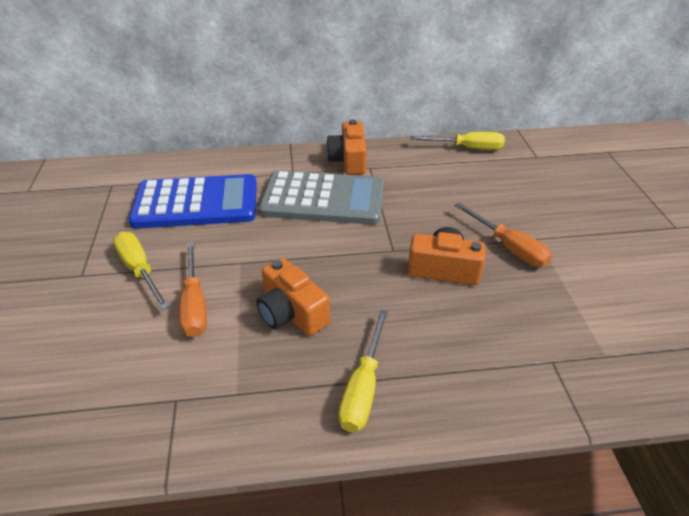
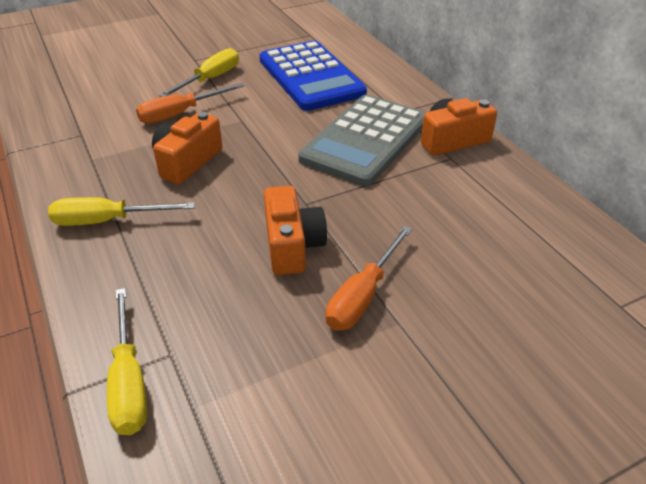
camera: 70 degrees right, 0 degrees up
(323, 199) = (365, 140): grey calculator -> grey calculator turned 45 degrees clockwise
(467, 148) = (572, 229): yellow screwdriver -> yellow screwdriver (129, 382)

